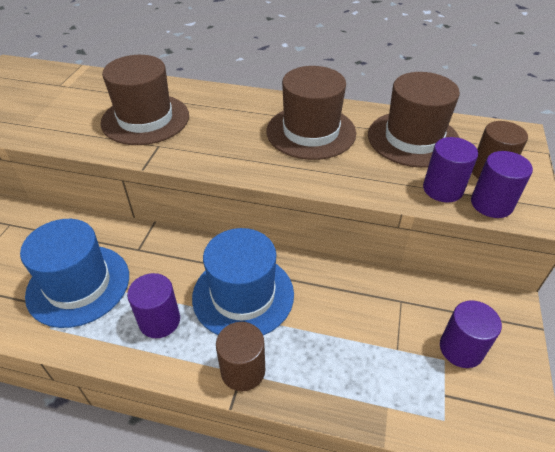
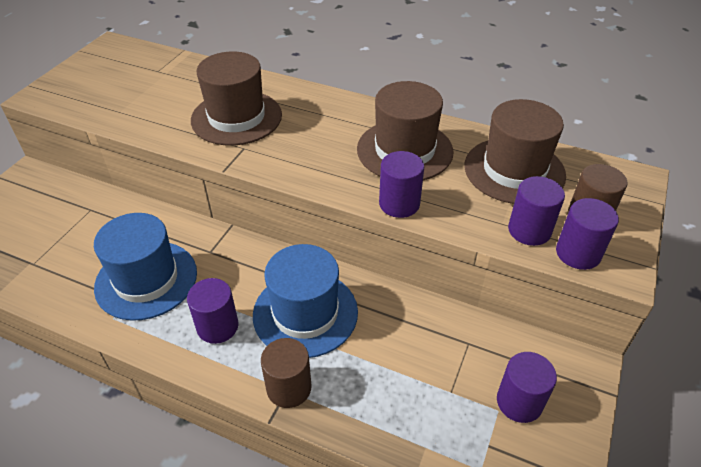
camera: 10 degrees right, 0 degrees up
(319, 179) = (399, 204): none -> purple cylinder

